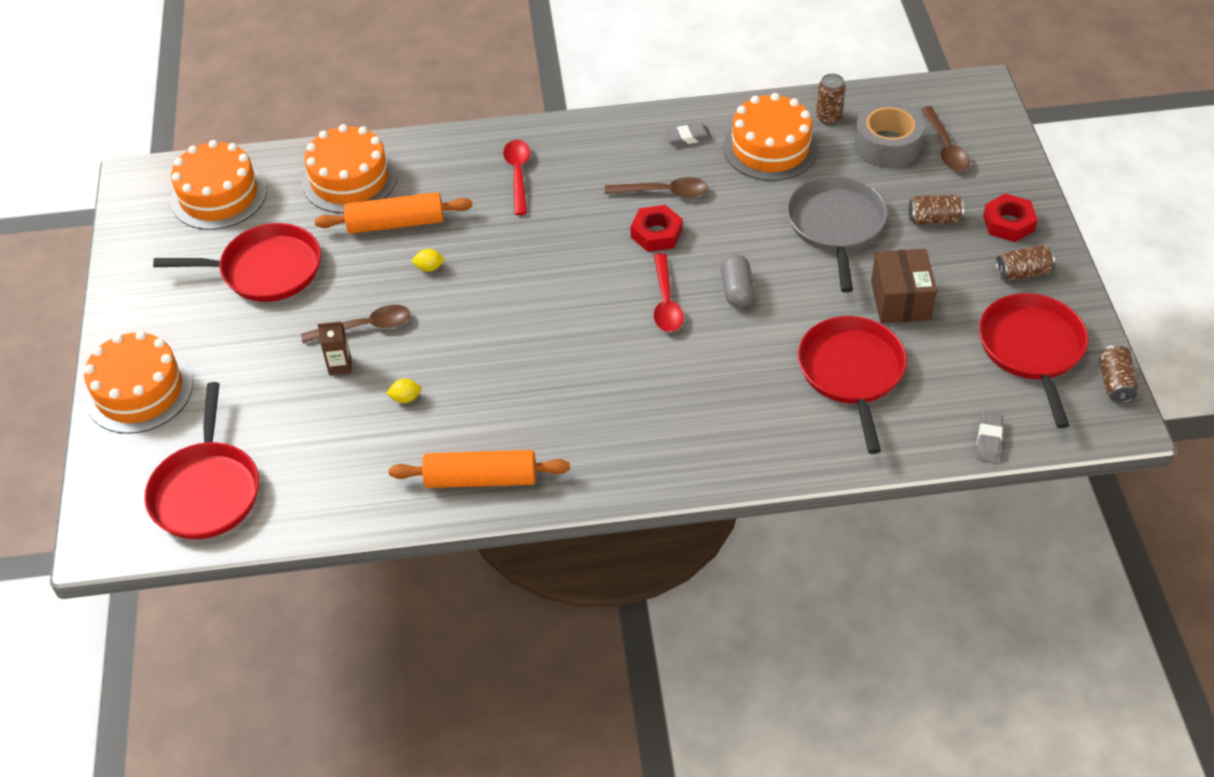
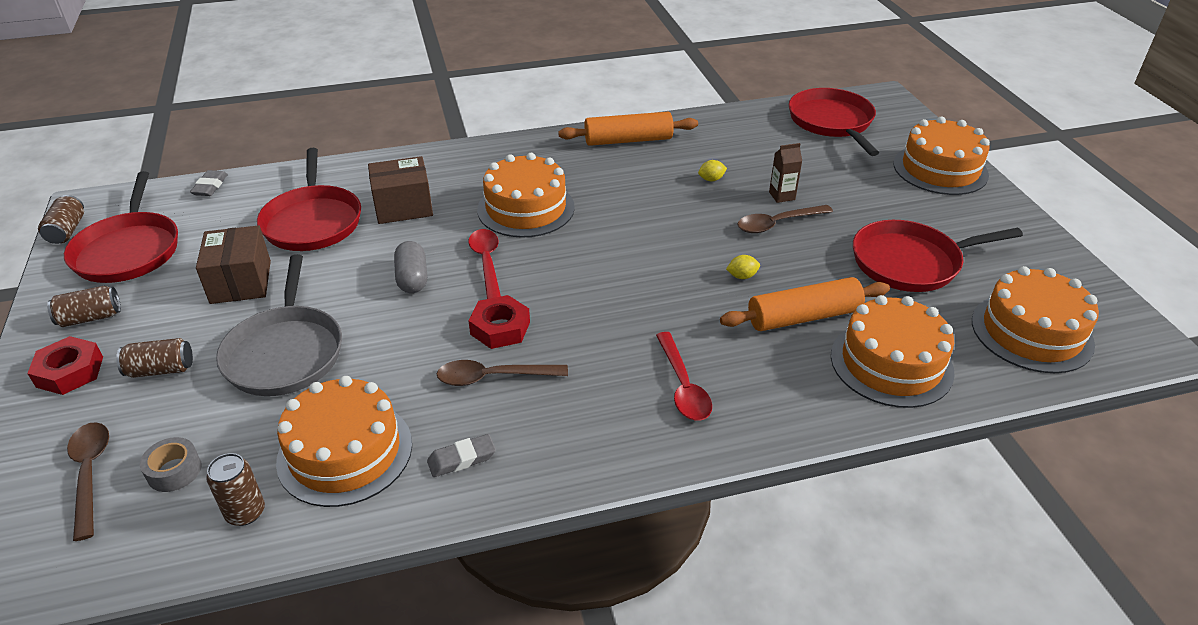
camera: 170 degrees right, 10 degrees down
(622, 372) = (526, 208): none -> orange cake
(756, 386) = (403, 207): none -> brown box
(887, 145) = (174, 471): grey tape -> grey tape, size x0.54

